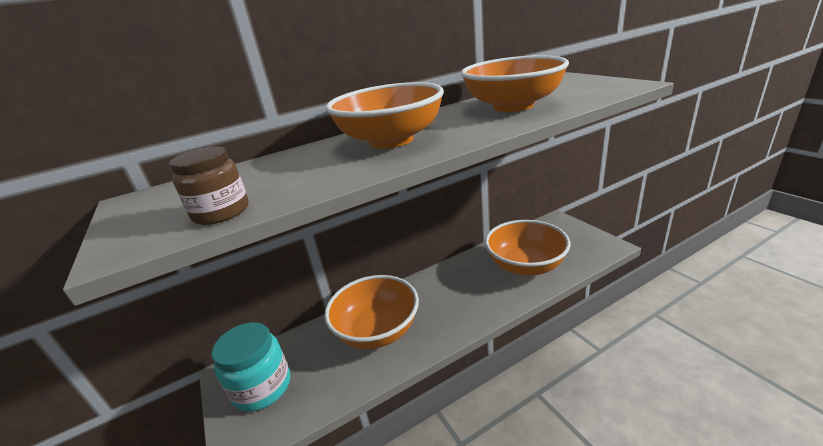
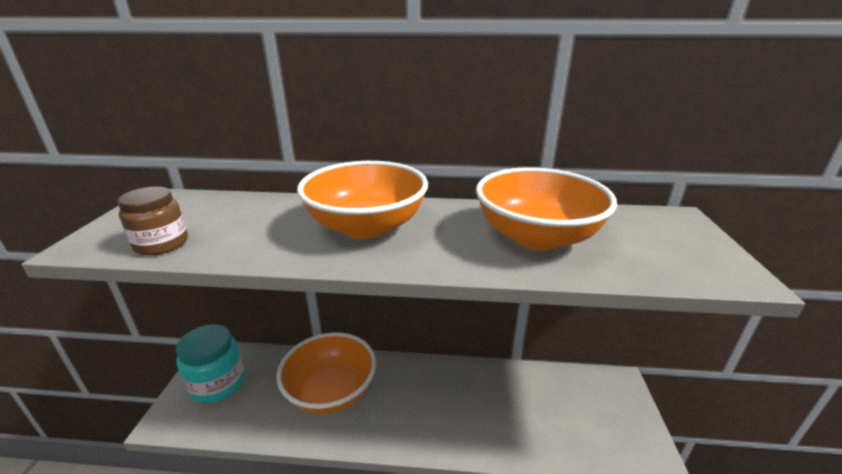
camera: 30 degrees right, 0 degrees up
(525, 265) = (525, 416): orange bowl -> none

